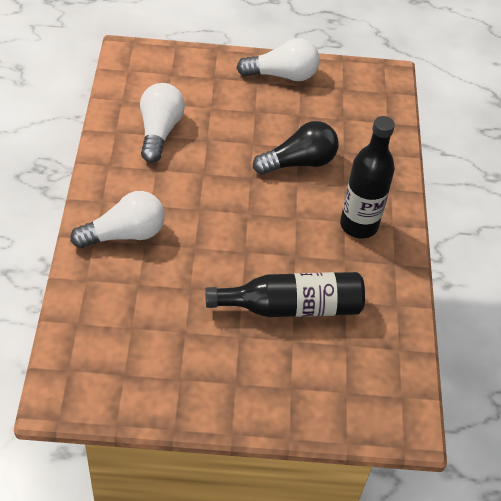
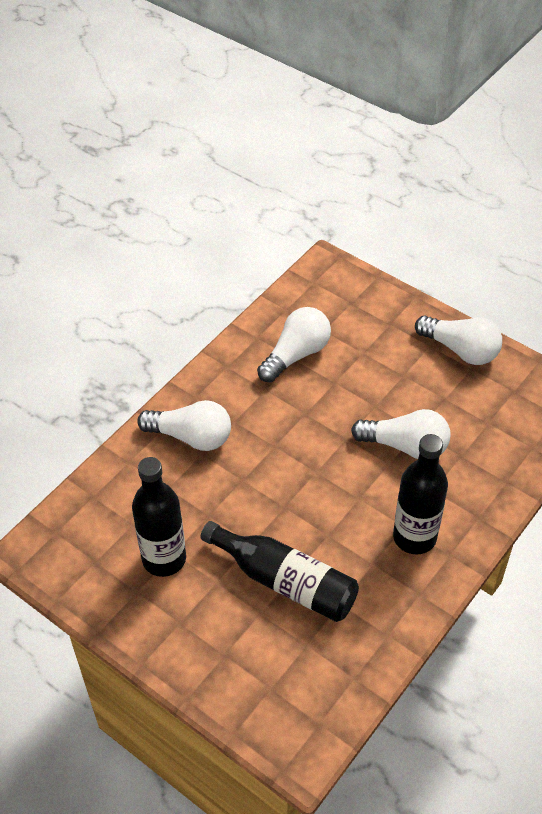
camera: 40 degrees right, 0 degrees up
(182, 341) = (164, 559): none -> black bottle
(299, 162) = (405, 446): black light bulb -> white light bulb

